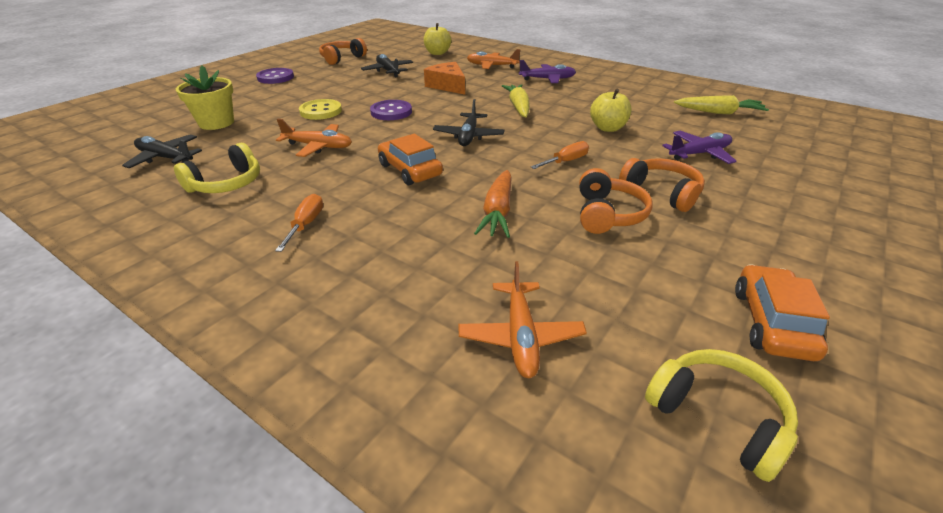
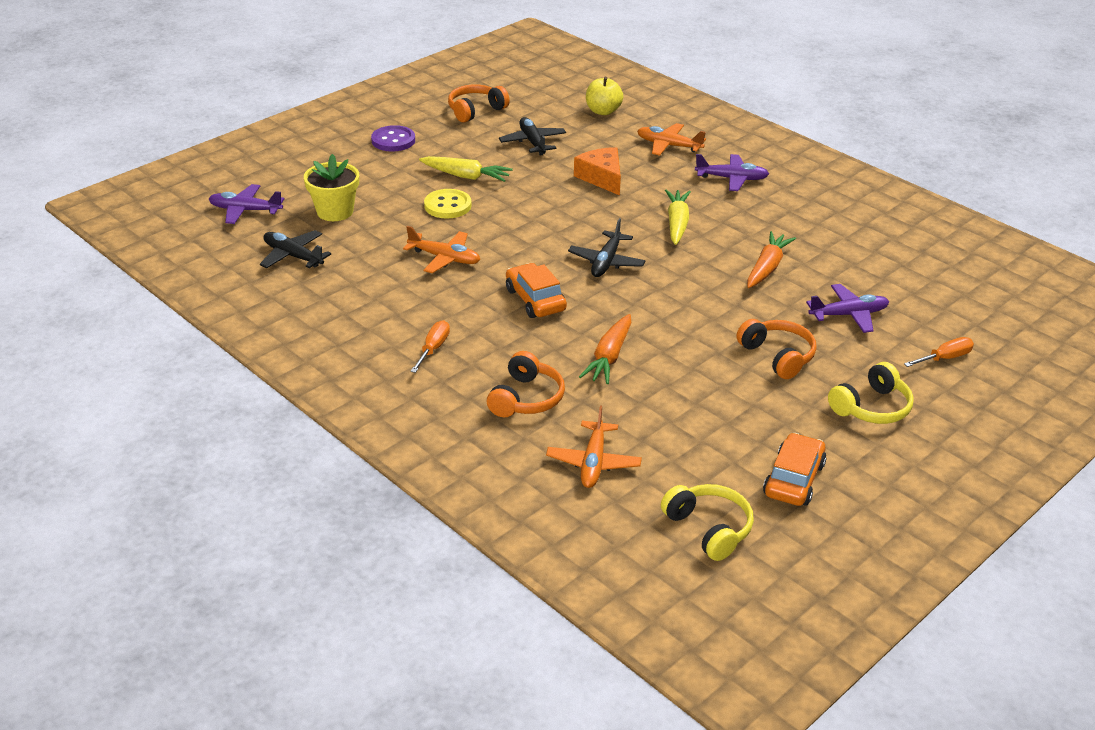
camera: 10 degrees right, 0 degrees up
(129, 129) = (245, 210): none -> purple plane
(227, 184) = (358, 295): yellow headphones -> yellow headphones (871, 407)
(391, 112) = (527, 215): purple button -> none
(565, 161) = (698, 308): orange screwdriver -> orange screwdriver (945, 358)
(607, 128) = (767, 268): yellow apple -> orange carrot
(608, 214) = (712, 372): orange headphones -> orange headphones (526, 398)
(719, 112) = (915, 259): yellow carrot -> yellow carrot (466, 176)

